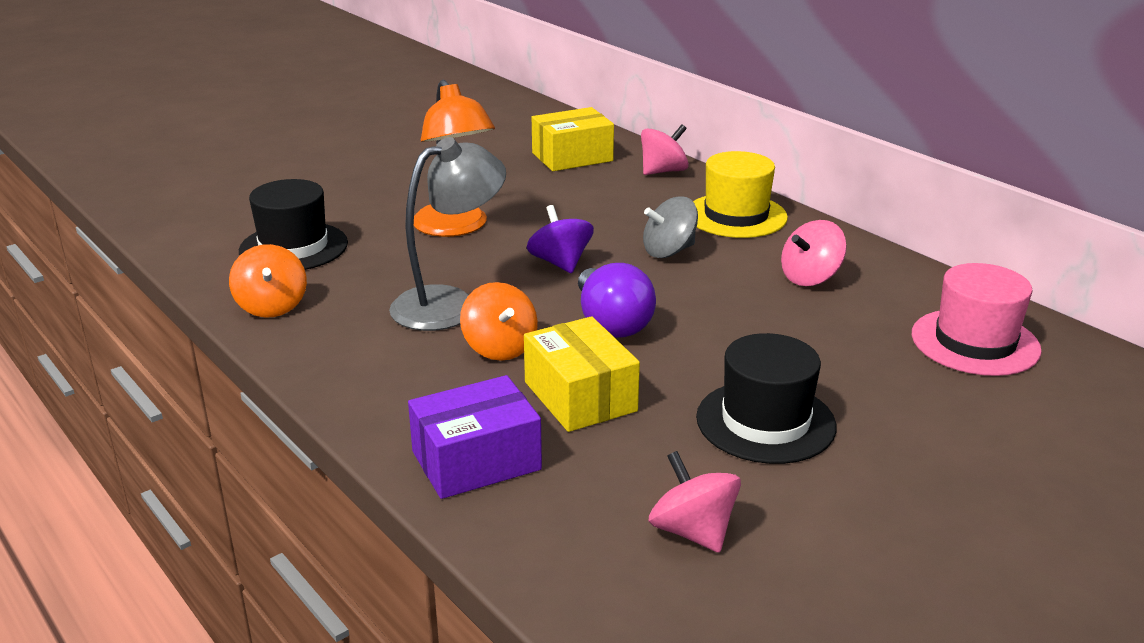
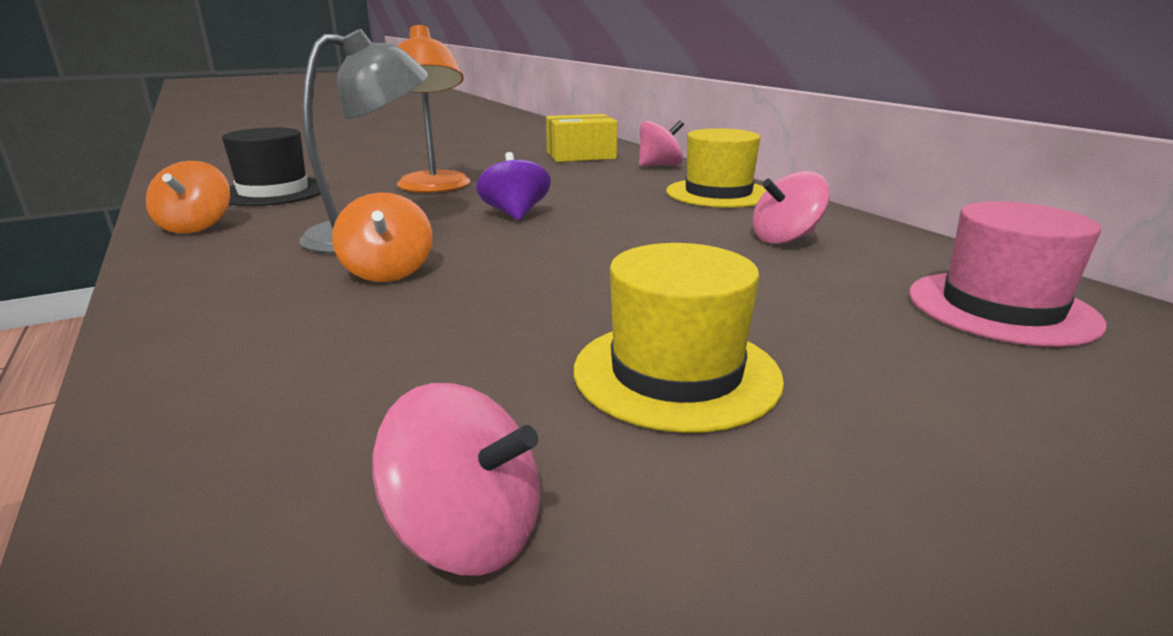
camera: 10 degrees right, 5 degrees down
(476, 461) = (232, 383): purple box -> none
(580, 396) = (439, 323): yellow box -> none
(611, 323) = (532, 260): purple light bulb -> none
(669, 251) = (634, 212): grey spinning top -> none
(692, 531) = (468, 532): pink spinning top -> pink spinning top turned 135 degrees clockwise
(765, 422) = (676, 373): black hat -> yellow hat

